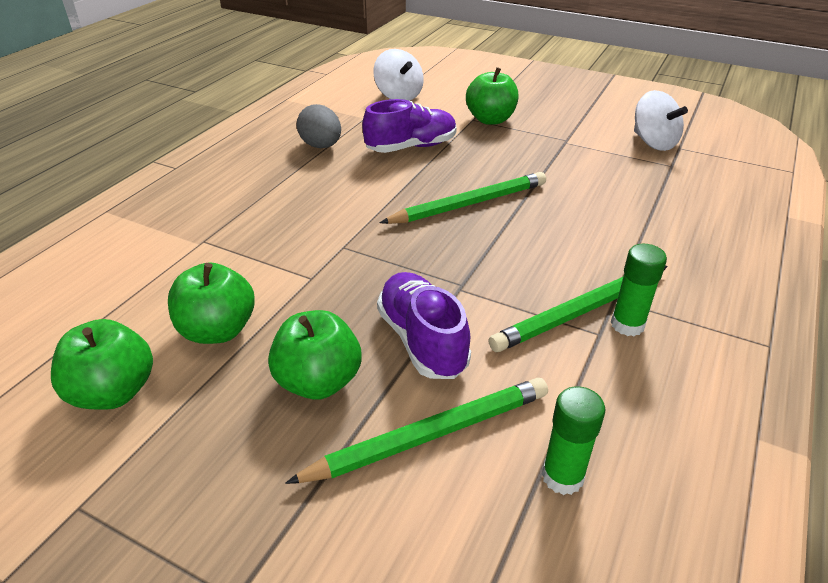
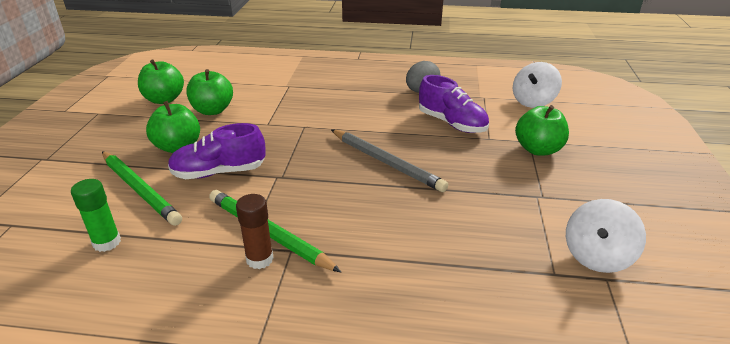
camera: 70 degrees right, 5 degrees down
(422, 340) = (219, 172): purple shoe -> purple shoe turned 150 degrees counterclockwise
(469, 204) = (386, 162): green pencil -> grey pencil
(627, 325) = (259, 259): green glue stick -> brown glue stick

